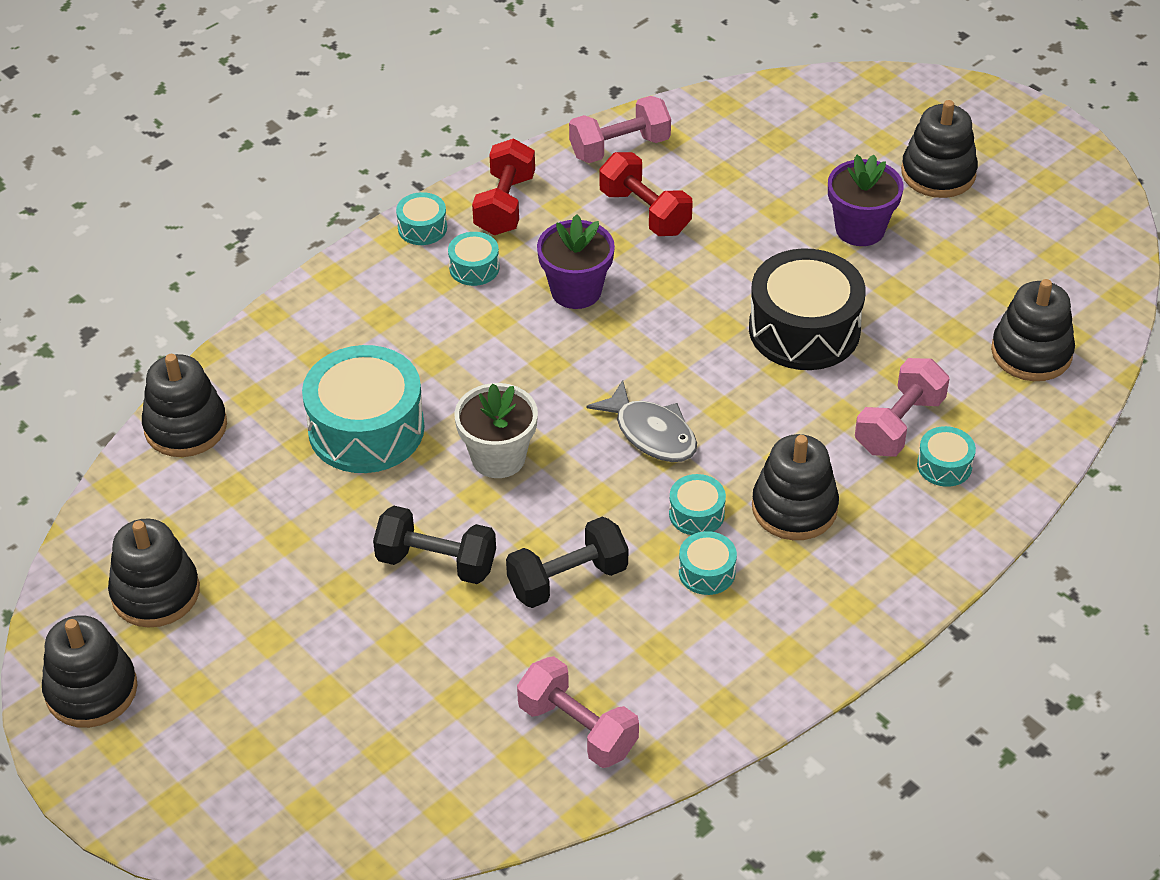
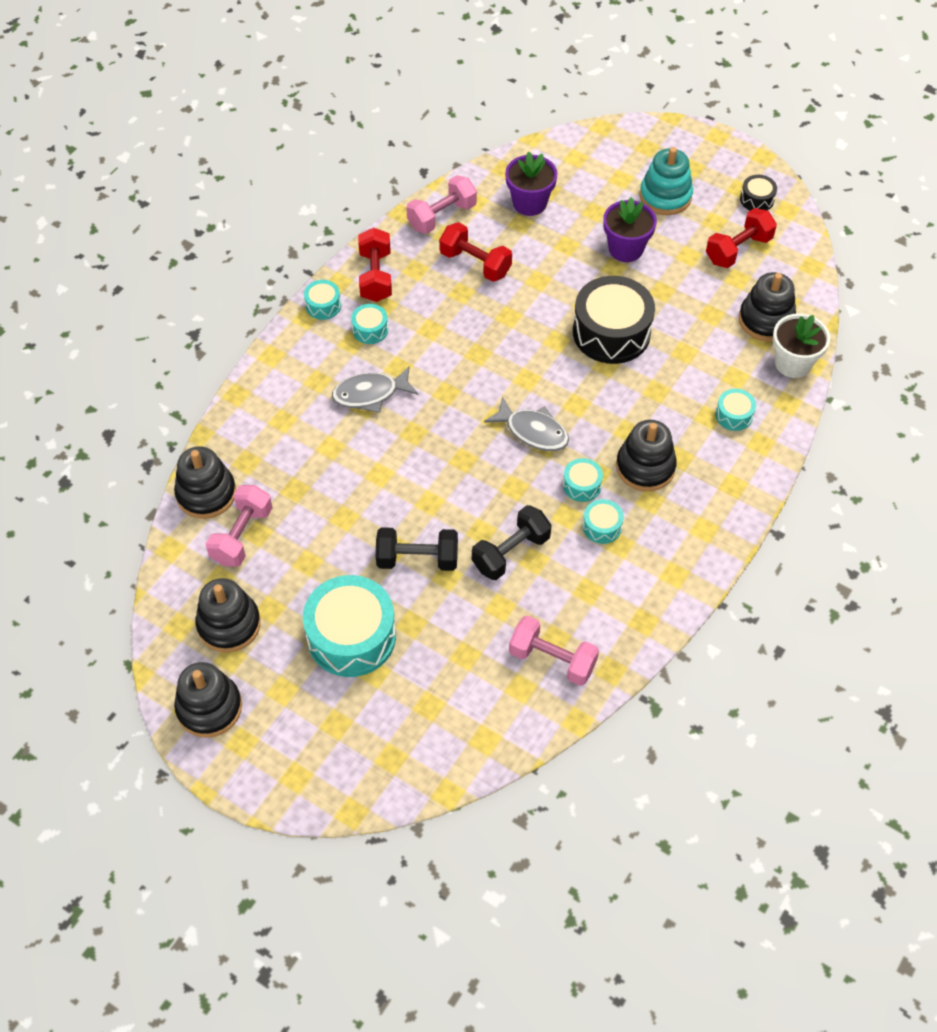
camera: 15 degrees left, 10 degrees up
(366, 429) = (335, 469): turquoise drum -> turquoise drum (351, 636)
(446, 346) = (370, 394): none -> grey fish
(498, 457) = (434, 471): white flower pot -> white flower pot (793, 363)
(576, 291) = (447, 333): purple flower pot -> purple flower pot (529, 203)
(899, 425) = (695, 391): pink dumbbell -> pink dumbbell (242, 535)
(938, 173) = (665, 196): black stacking toy -> turquoise stacking toy
(1020, 257) = (738, 250): none -> red dumbbell
(1068, 198) = (757, 199): none -> black drum

